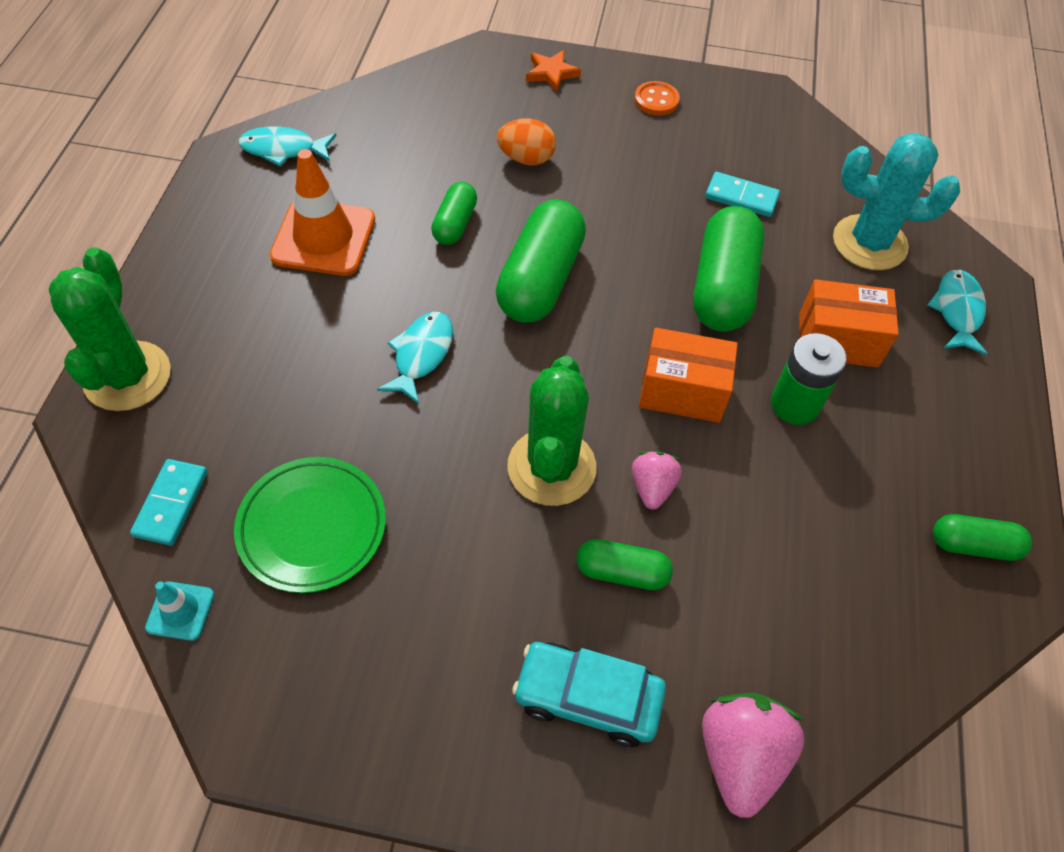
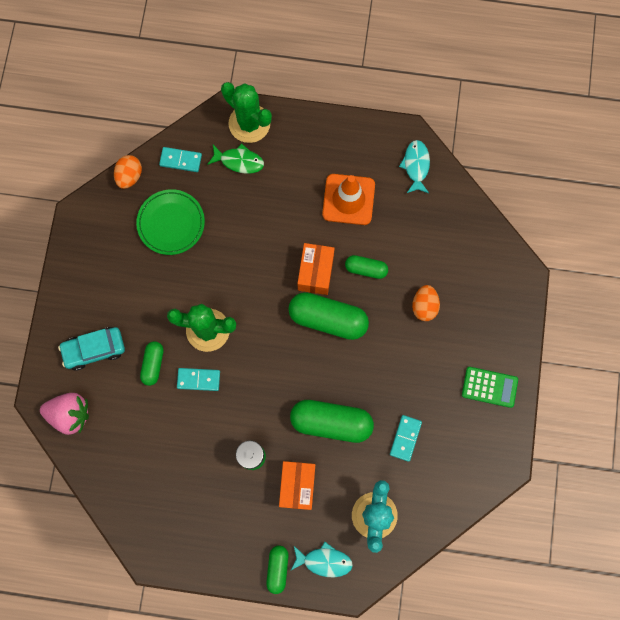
camera: 90 degrees right, 20 degrees up
(127, 376) = (249, 123): green cactus -> green cactus turned 45 degrees clockwise
(180, 611) = (130, 176): turquoise traffic cone -> orange egg
(204, 397) = (239, 161): none -> green fish
(421, 355) = (272, 260): turquoise fish -> none
(551, 73) = (507, 318): orange star -> none
(587, 698) = (94, 350): turquoise car -> turquoise car turned 120 degrees counterclockwise
(652, 487) = (198, 379): pink strawberry -> turquoise domino
(656, 100) = (489, 387): orange button -> green calculator
(682, 391) = (257, 396): orange box -> orange box (315, 272)
(973, 545) = (172, 539): green capsule -> green capsule (277, 568)

